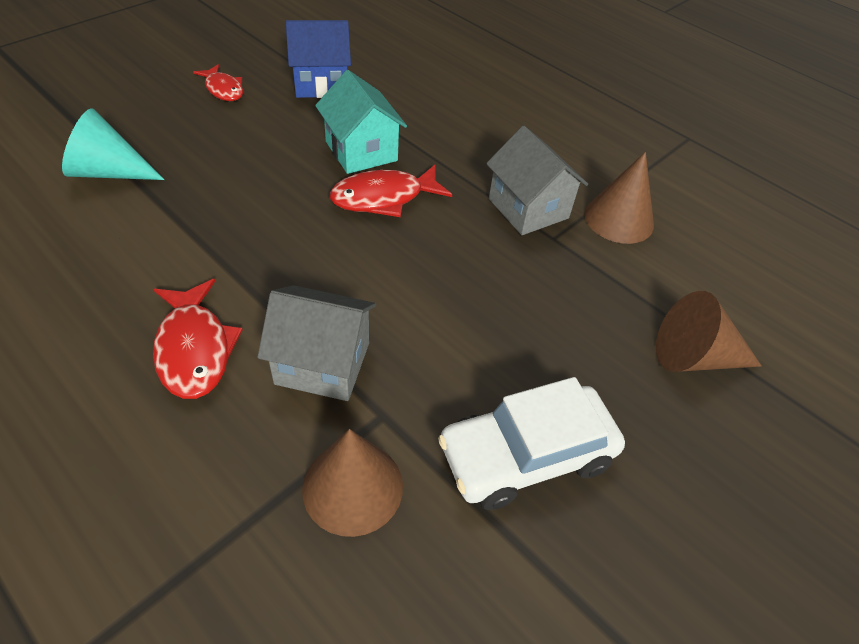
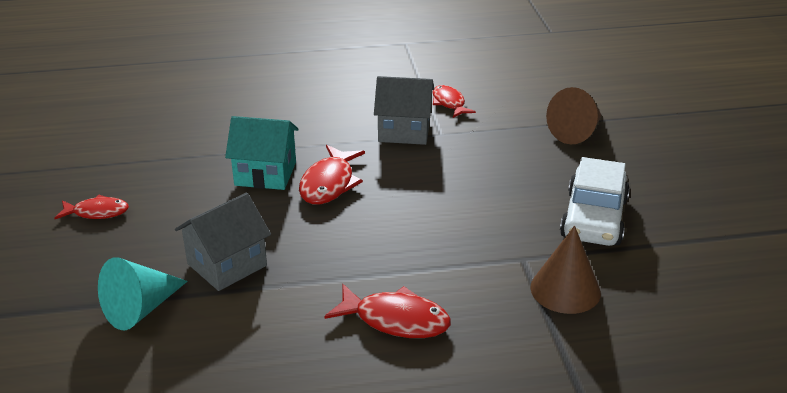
camera: 50 degrees left, 15 degrees down
(321, 83) = (155, 161): blue house -> none
(323, 363) = (460, 267): grey house -> grey house (227, 264)
(619, 219) = (449, 103): brown cone -> red fish

